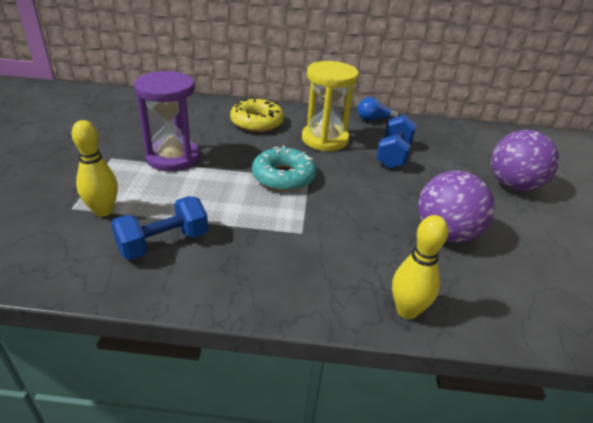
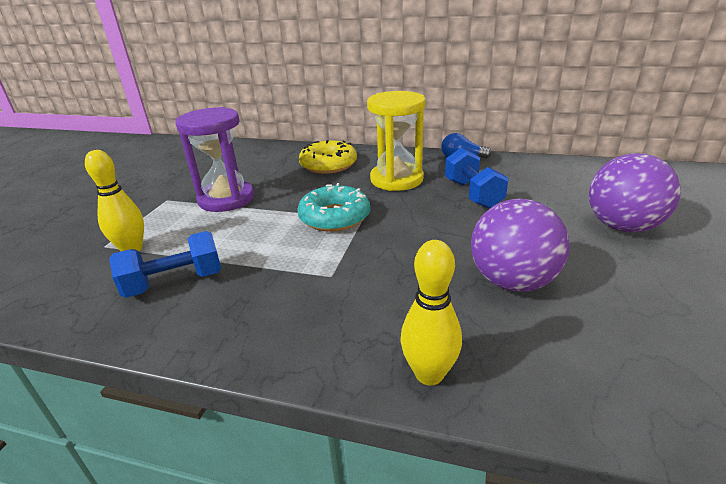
camera: 15 degrees right, 5 degrees down
(393, 155) = (473, 194): blue dumbbell -> blue dumbbell turned 45 degrees counterclockwise

